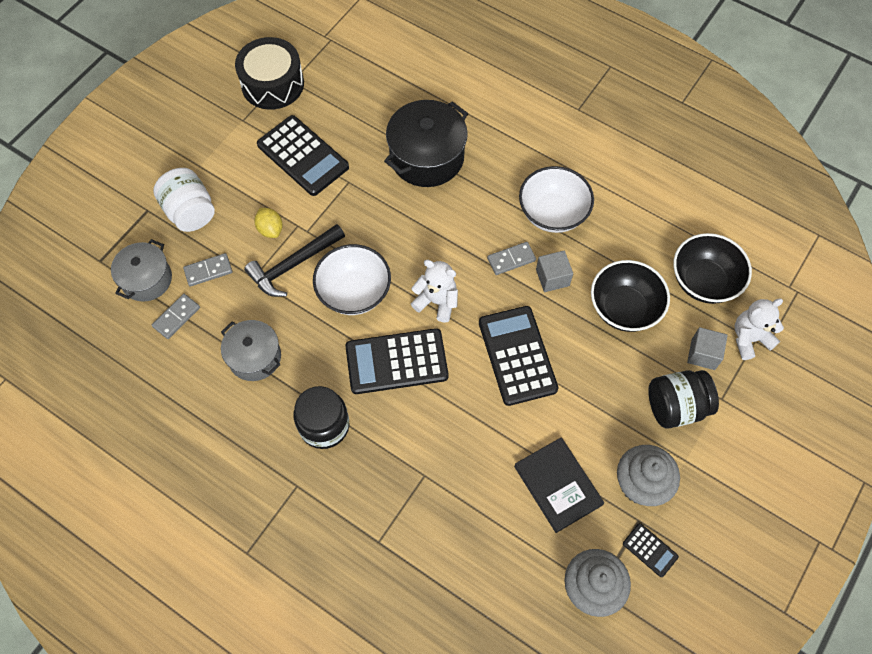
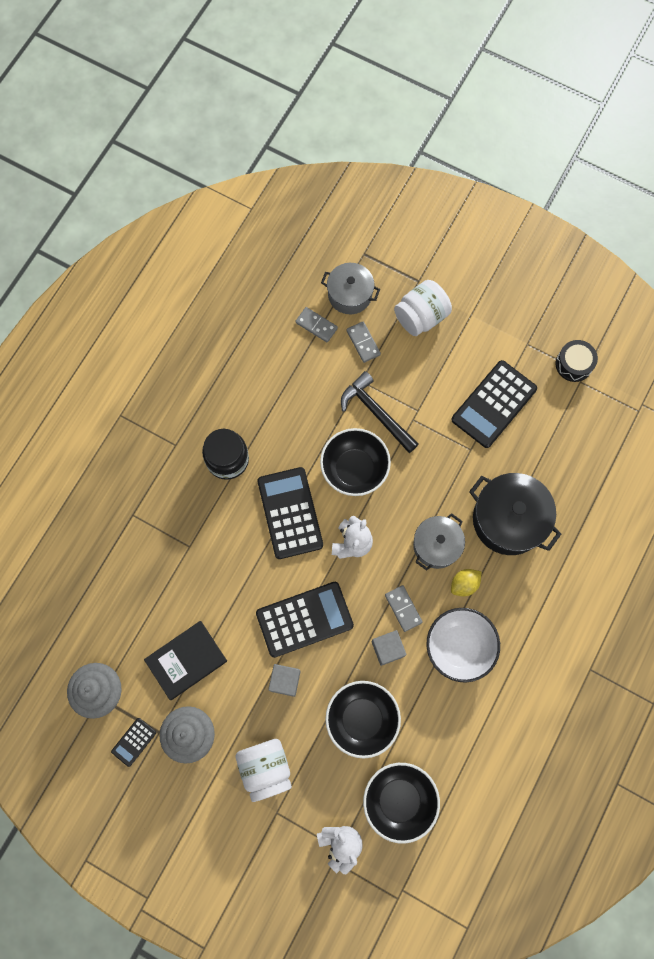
camera: 85 degrees right, 10 degrees up
(255, 357) = (285, 394): grey pot -> grey pot (436, 545)
(270, 229) = (411, 388): yellow lemon -> yellow lemon (464, 584)
(272, 84) = (573, 364): black drum -> black drum, size x0.60
(354, 292) = (354, 469): white bowl -> black bowl
(676, 406) = (265, 768): black jar -> white jar
(703, 354) = (320, 796): grey cube -> grey cube (285, 681)

